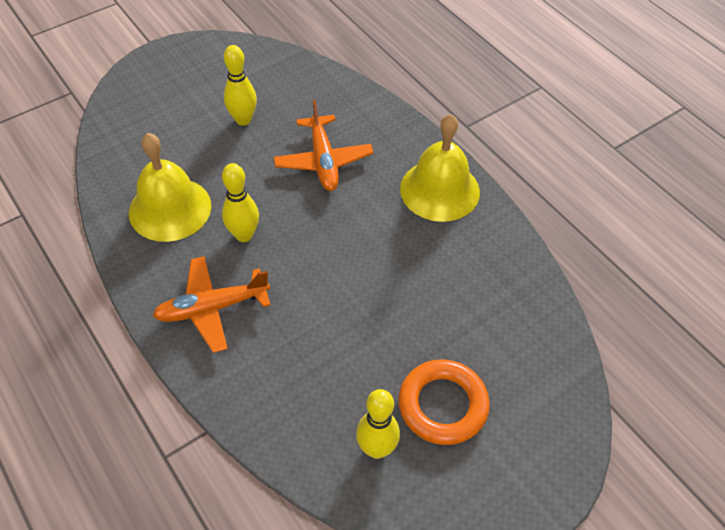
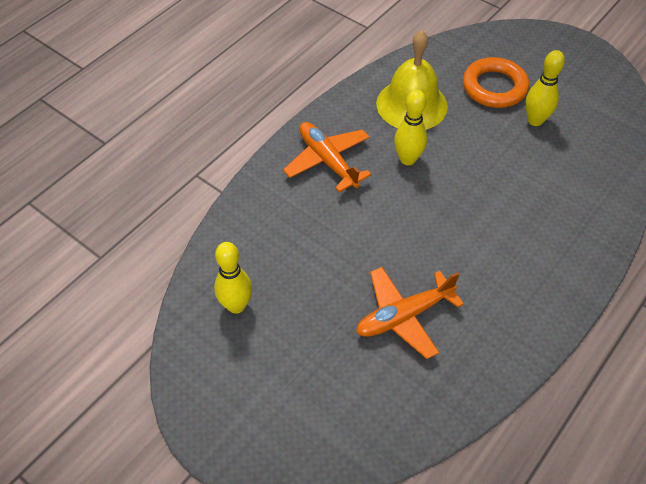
camera: 75 degrees right, 0 degrees up
(323, 161) = (520, 191): orange plane -> orange plane (404, 316)
(439, 190) = (536, 294): yellow bell -> none
(442, 405) = (291, 347): orange ring -> orange ring (494, 87)

